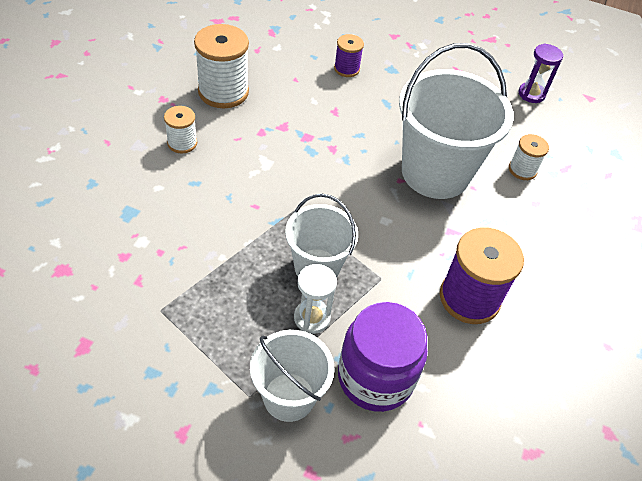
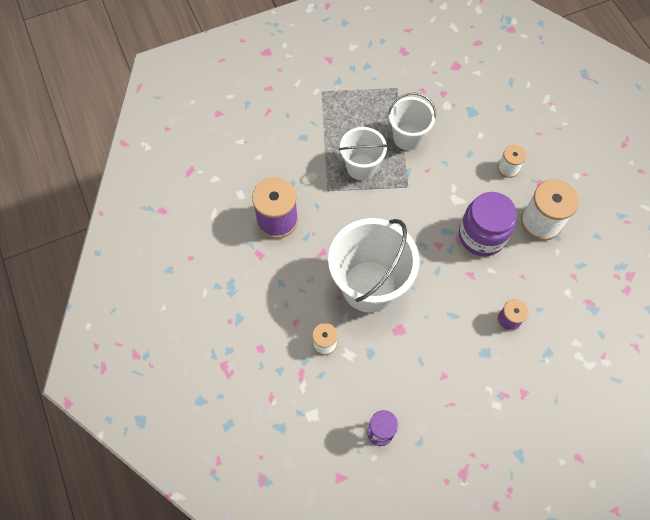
camera: 140 degrees right, 15 degrees up
(289, 397) = (307, 104): white bucket -> white bucket (407, 137)
(312, 318) = (335, 142): white hourglass -> none
(375, 377) = (282, 142): purple jar -> purple jar (481, 235)

